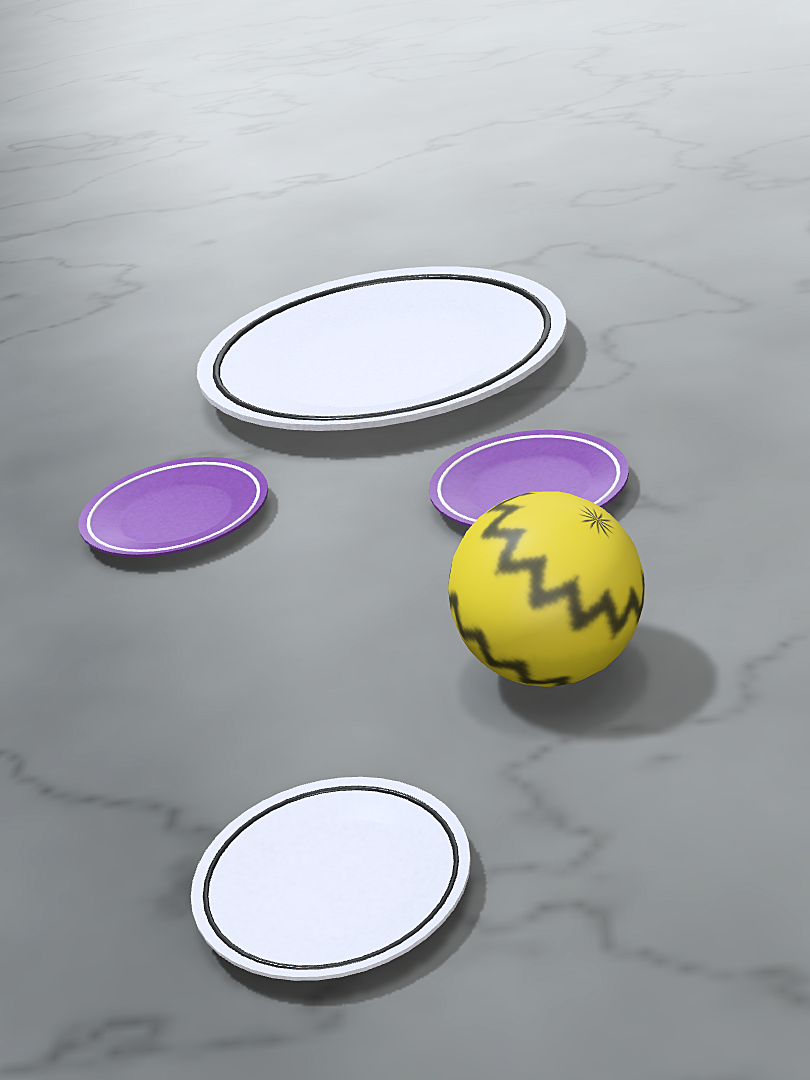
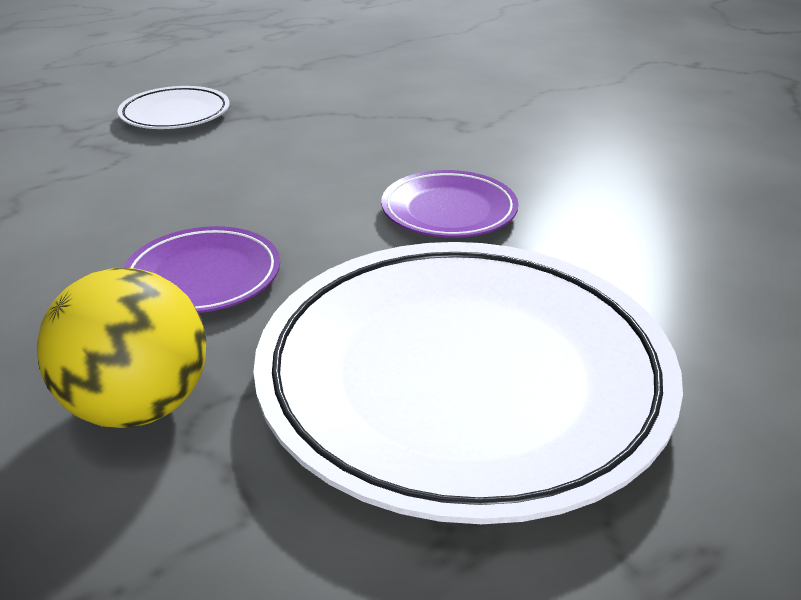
camera: 140 degrees right, 5 degrees up
(555, 667) = (123, 188): yellow ball -> yellow ball (139, 406)

